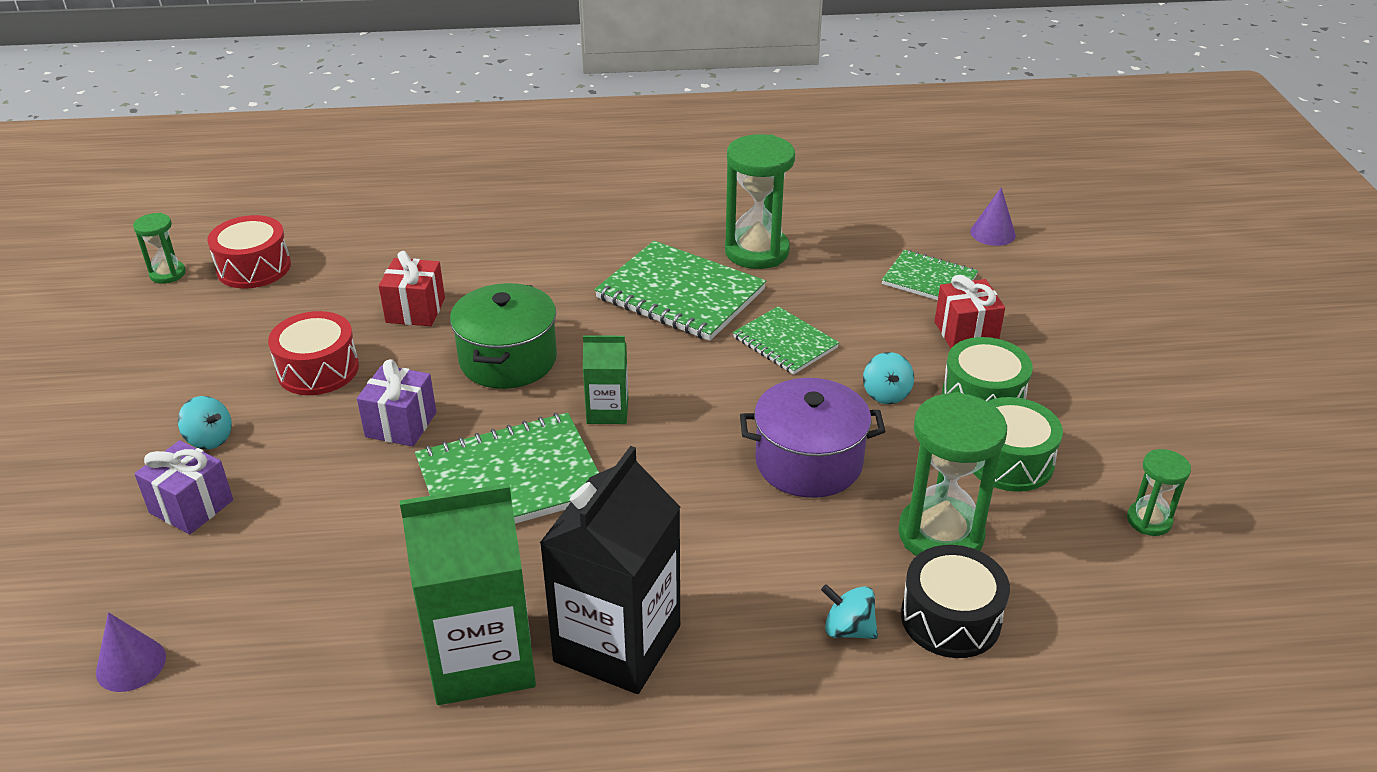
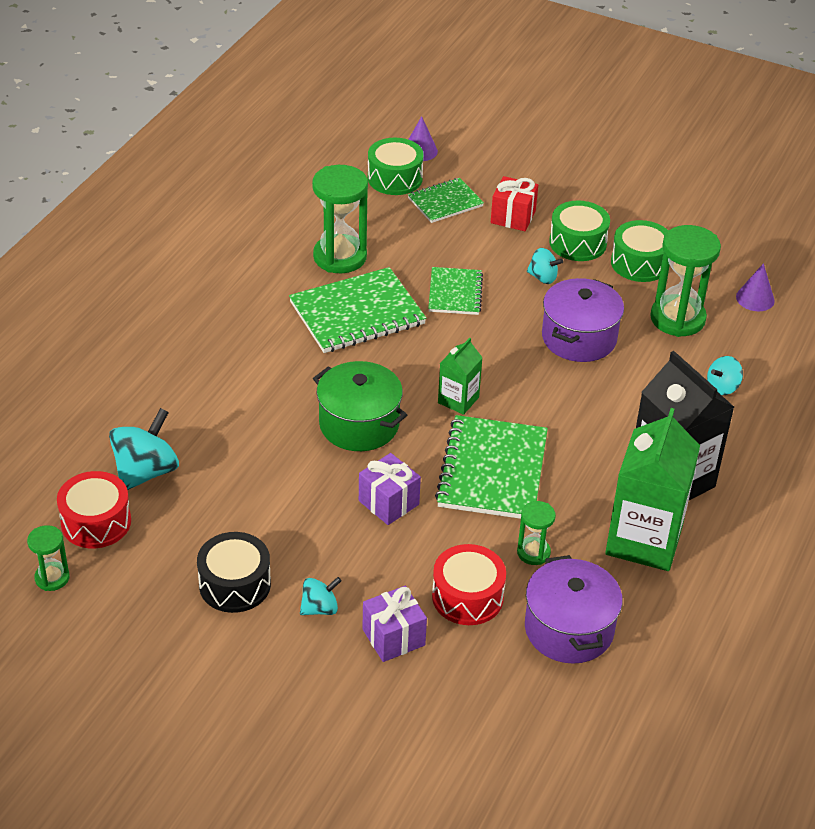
camera: 60 degrees left, 5 degrees up
(131, 664) = (536, 705): purple cone -> purple cone (755, 298)
(276, 645) = (569, 629): none -> purple pot
(318, 369) = (282, 525): red drum -> red drum (467, 597)
(339, 267) = (146, 472): none -> turquoise spinning top
(415, 310) = (251, 449): red gift -> none
(785, 343) = (455, 293): green notebook -> green notebook turned 75 degrees counterclockwise
(925, 236) = (395, 178): none -> green drum
(950, 618) = (740, 347): black drum -> black drum (235, 584)
(1149, 520) = (722, 242): green hourglass -> green hourglass (533, 552)

